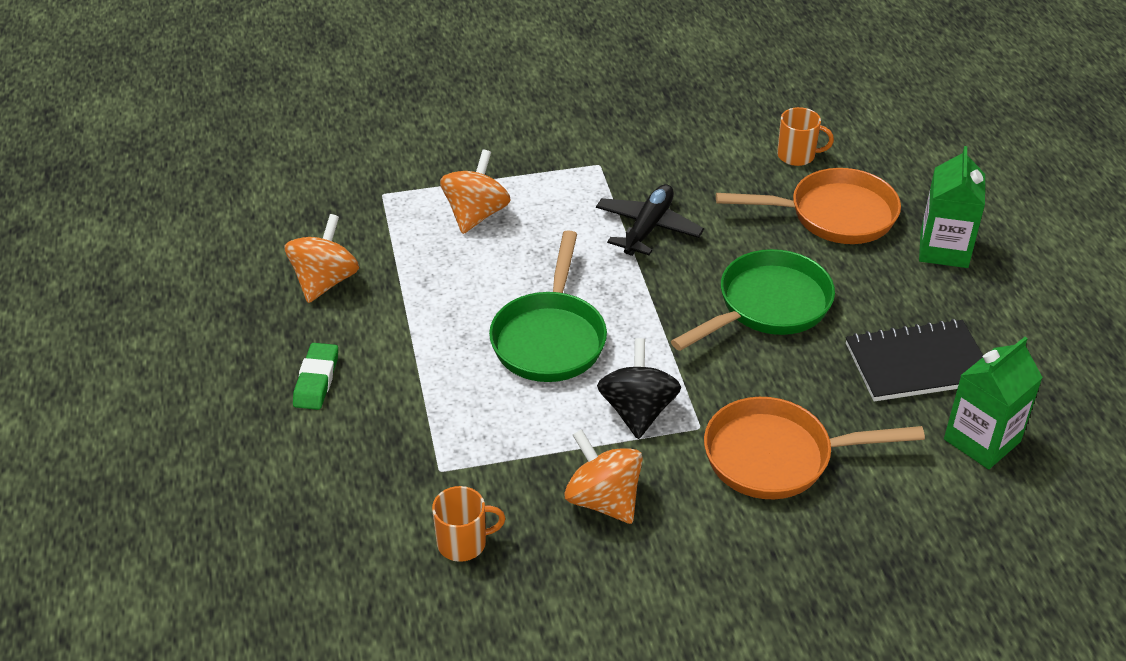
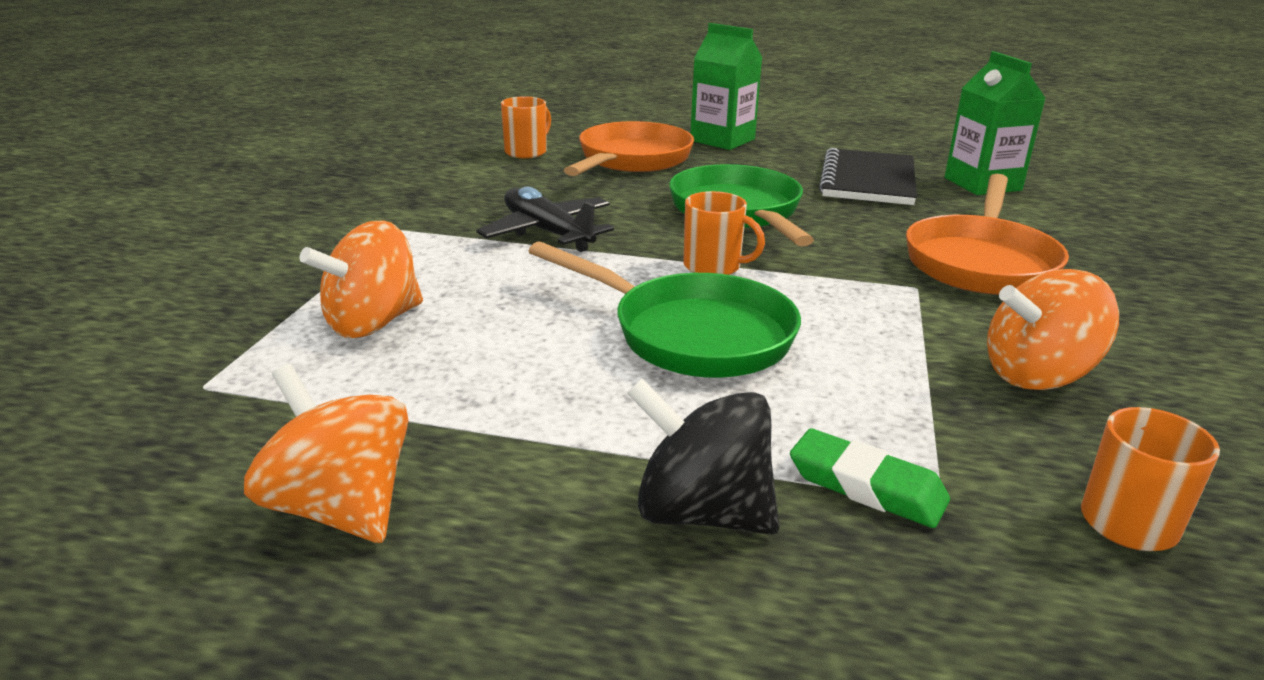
camera: 65 degrees left, 15 degrees down
(316, 380) = (616, 596): green eraser -> green eraser (866, 486)
(476, 214) = (373, 323): orange spinning top -> orange spinning top turned 90 degrees counterclockwise
(637, 411) = (871, 314): black spinning top -> black spinning top (701, 512)
(654, 321) = (713, 267): none -> orange mug

